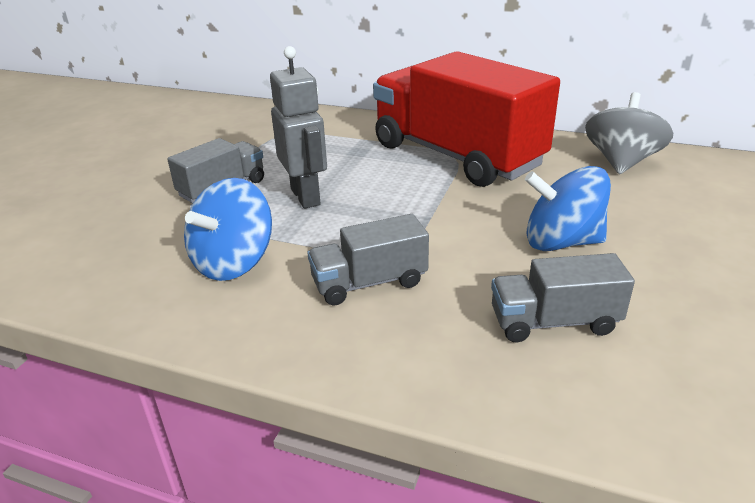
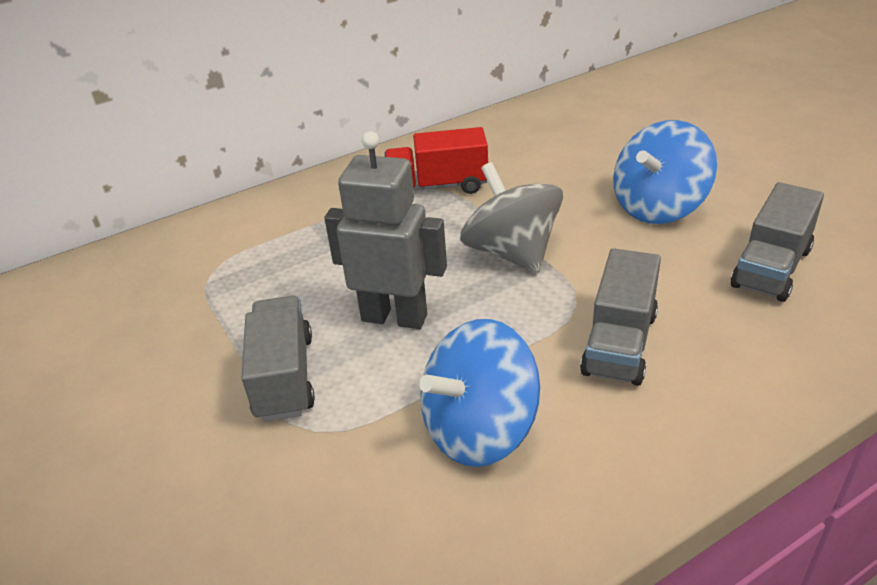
camera: 50 degrees left, 5 degrees up
(233, 262) = (479, 430): blue spinning top -> blue spinning top turned 75 degrees clockwise
(456, 156) = (437, 186): red truck -> red truck, size x0.46
(621, 162) = (564, 117): grey spinning top -> grey spinning top (512, 253)

